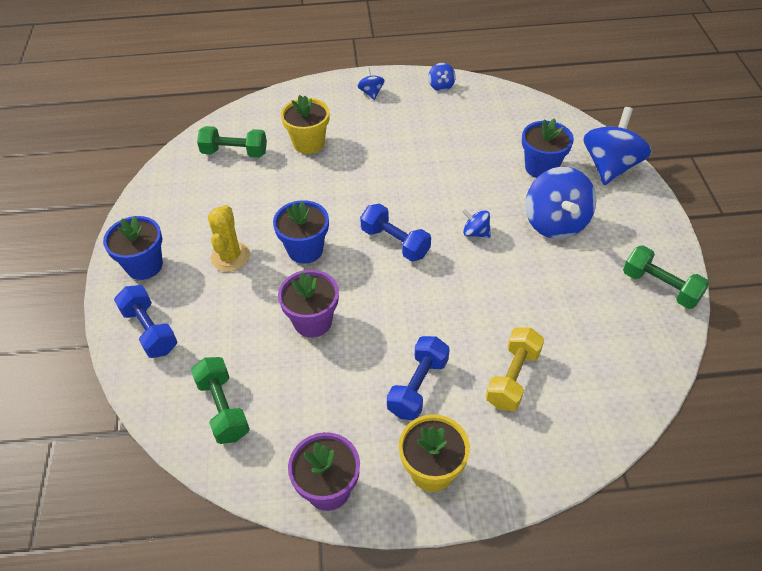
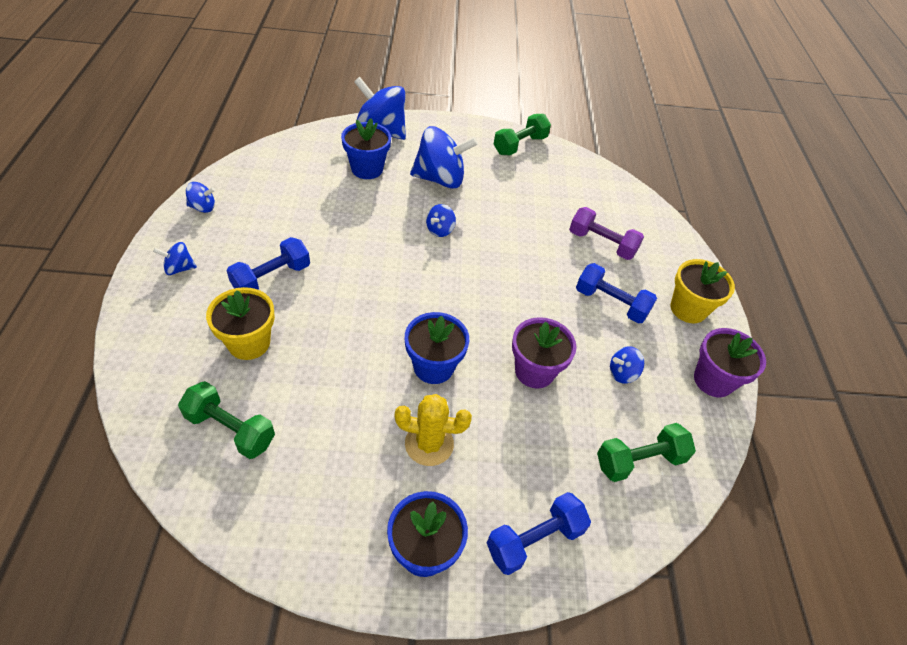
camera: 90 degrees left, 0 degrees up
(234, 153) = (231, 429): green dumbbell -> green dumbbell turned 75 degrees counterclockwise
(323, 396) = (622, 373): none -> blue spinning top
(395, 242) = (439, 289): blue dumbbell -> blue dumbbell (272, 278)
(512, 378) = (601, 244): yellow dumbbell -> purple dumbbell

